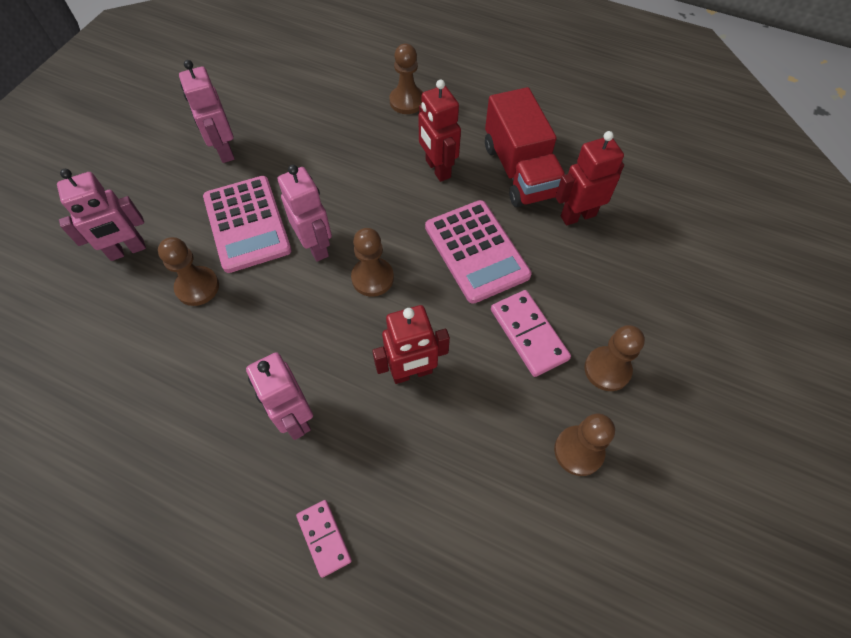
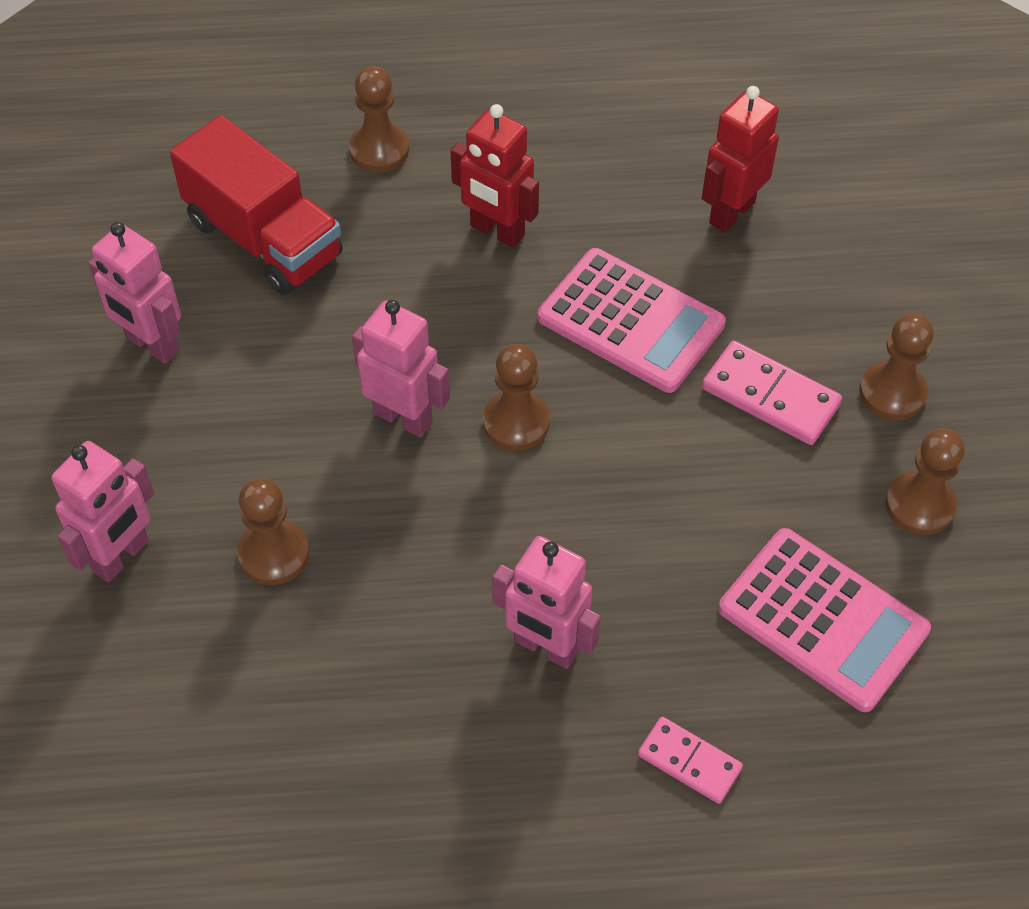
camera: 30 degrees left, 5 degrees down
(247, 224) = (276, 434): pink calculator -> pink calculator (822, 620)
(412, 372) = (656, 516): red robot -> none
(519, 171) = (613, 184): red truck -> red truck (264, 239)

